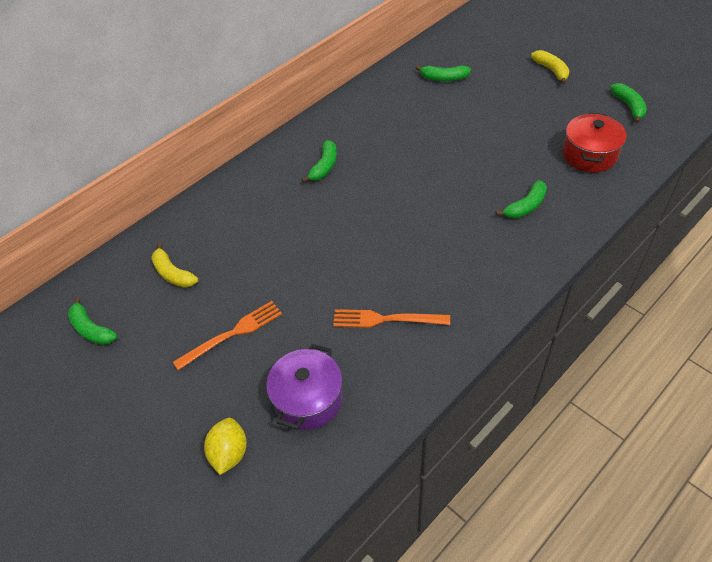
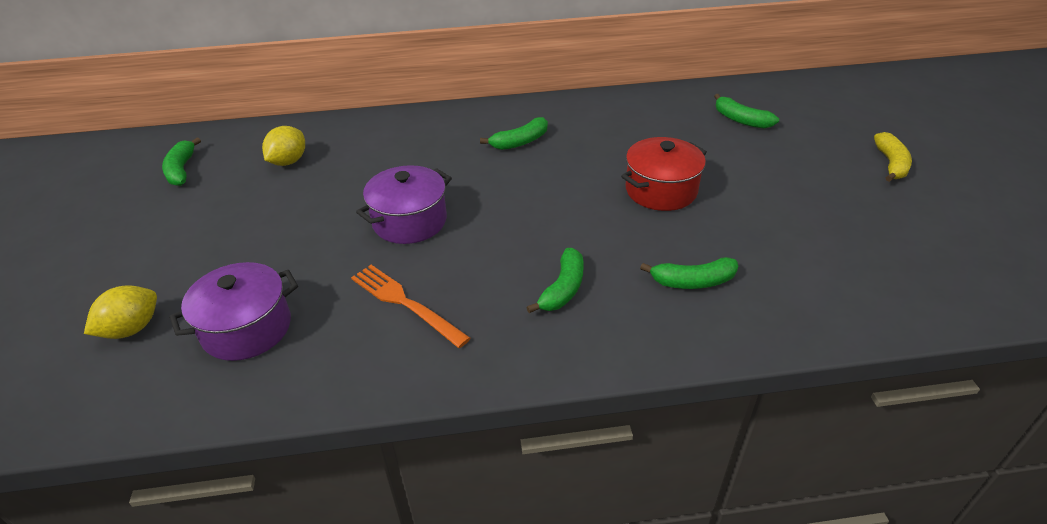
camera: 35 degrees right, 10 degrees down
(173, 273) = (288, 161): yellow banana -> yellow lemon
(232, 334) = (266, 233): orange fork -> none
(321, 266) = (409, 221): none -> purple pot
(589, 155) = (844, 270): red pot -> red pot (661, 190)
(629, 106) = (967, 245): green banana -> green banana (563, 289)

